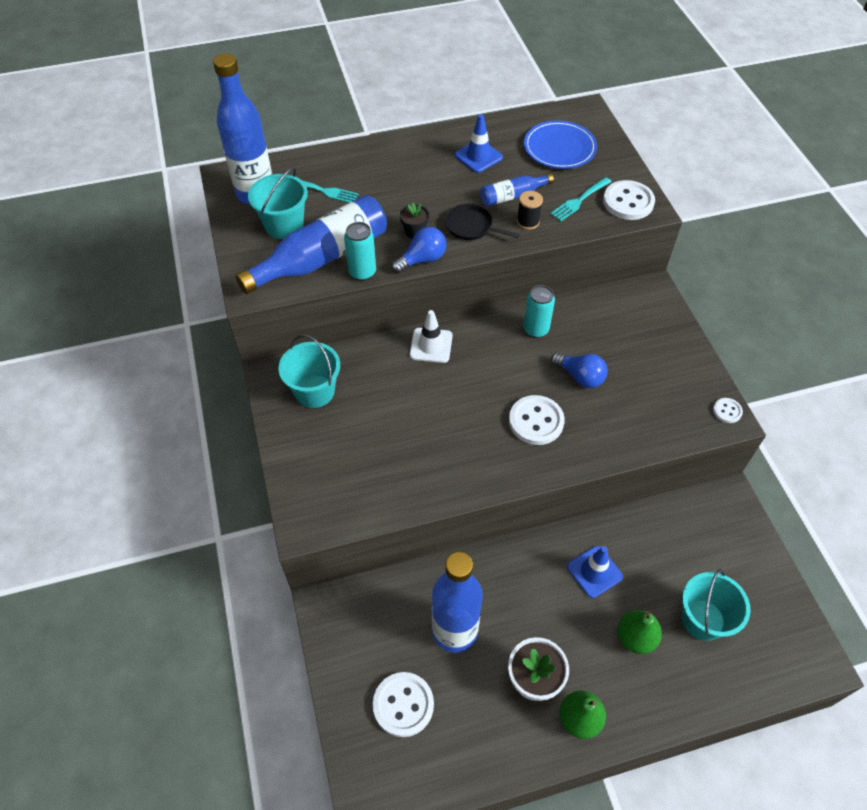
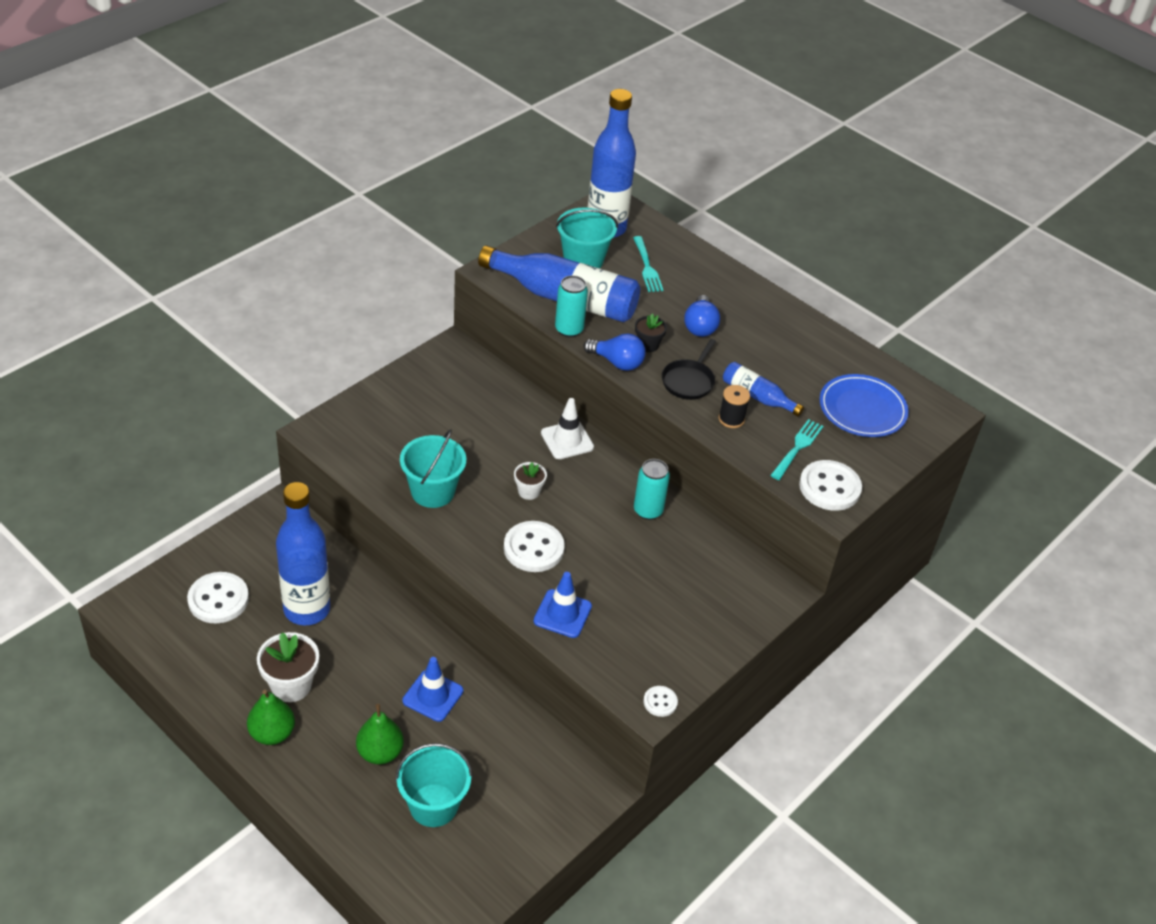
camera: 55 degrees right, 10 degrees down
(314, 391) = (456, 383): turquoise bucket -> turquoise bucket (432, 491)
(471, 226) = (689, 381): black pan -> black pan turned 150 degrees counterclockwise
(472, 396) = (529, 491): none -> white flower pot
(478, 156) = (791, 353): blue traffic cone -> blue traffic cone (562, 614)
(579, 200) = (797, 448): turquoise fork -> turquoise fork turned 105 degrees clockwise
(580, 377) = (613, 565): blue light bulb -> blue light bulb (700, 326)

